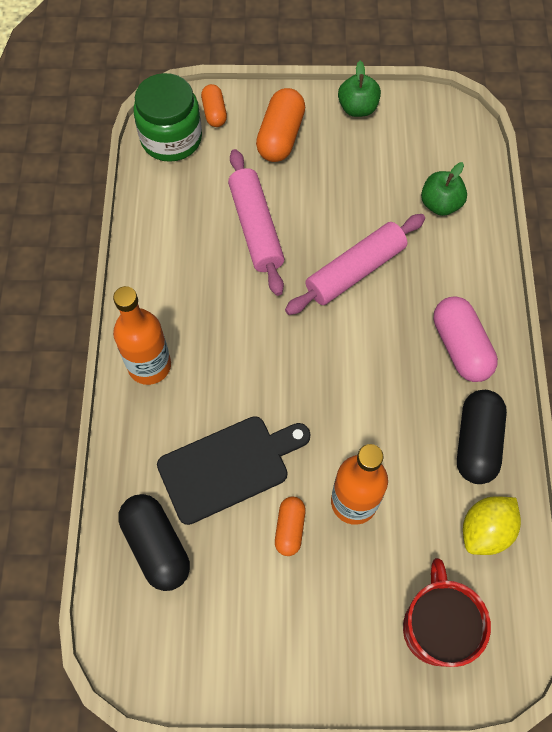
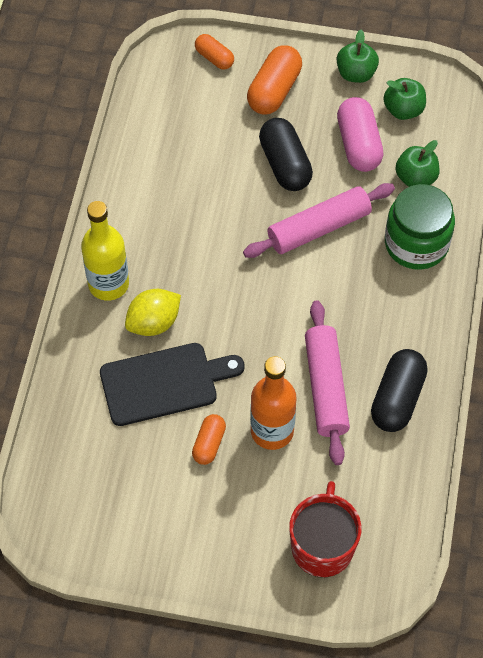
camera: 10 degrees right, 5 degrees down
(149, 365) = (108, 284): orange bottle -> yellow bottle
(156, 546) = (87, 439): black capsule -> black capsule (285, 164)
(171, 138) = (167, 77): green jar -> green jar (416, 243)
(214, 112) = (214, 58): orange capsule -> orange capsule turned 45 degrees counterclockwise
(256, 228) = (232, 174): pink rolling pin -> pink rolling pin (326, 387)
(412, 137) = (403, 110): none -> green apple
(460, 347) = (403, 312): pink capsule -> pink capsule (358, 144)
(485, 530) = (387, 474): yellow lemon -> yellow lemon (154, 323)

